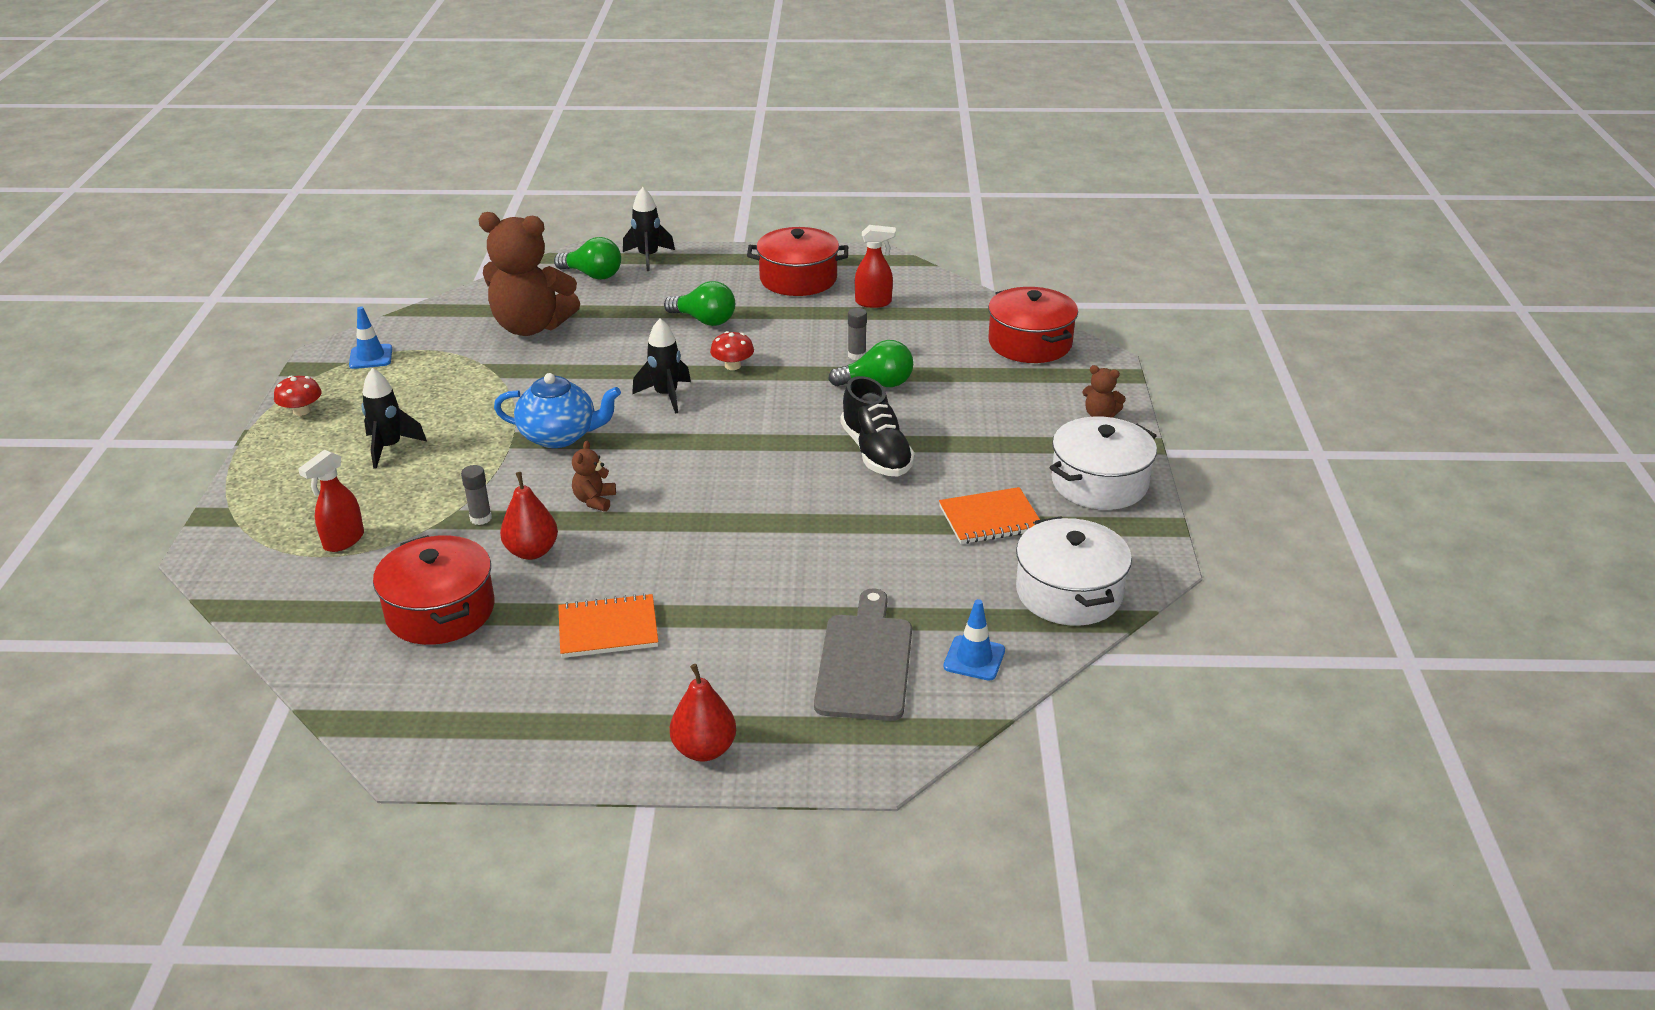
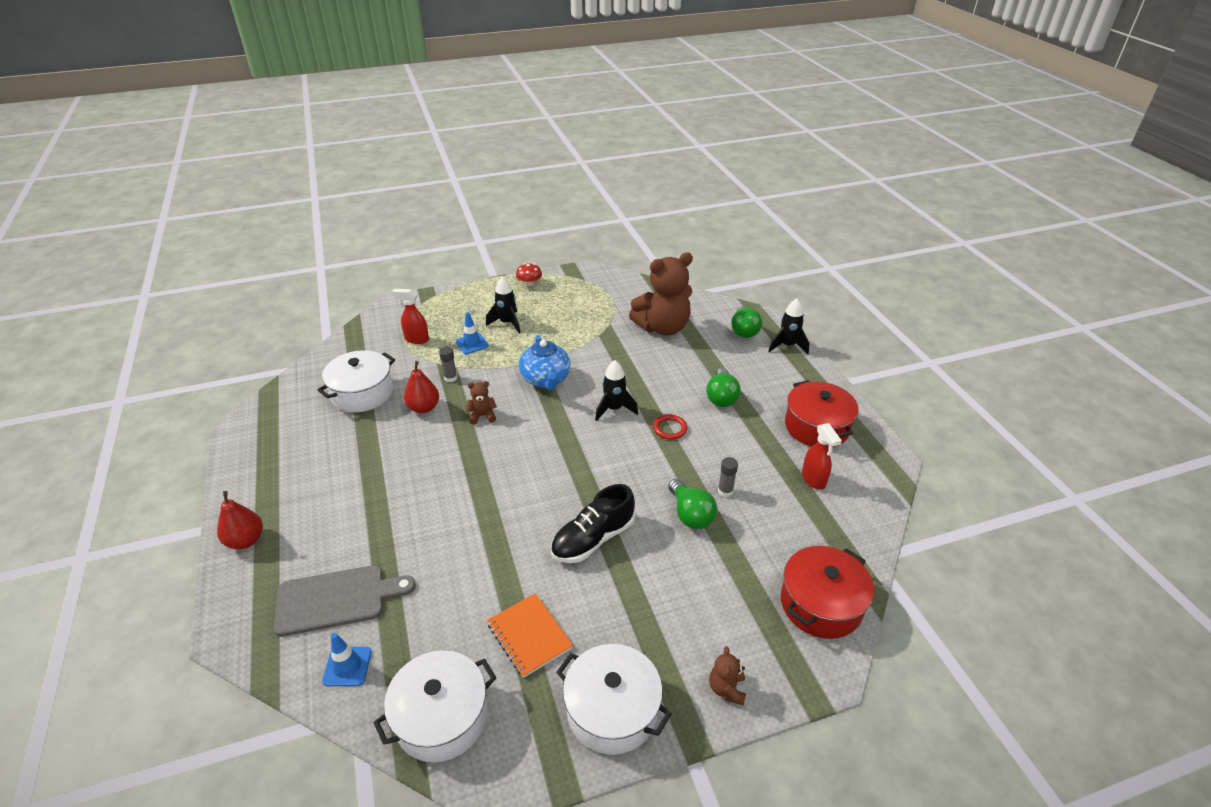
camera: 70 degrees right, 5 degrees up
(371, 357) = (594, 285): blue traffic cone -> blue traffic cone (472, 344)
(440, 611) = (362, 393): red pot -> white pot
(531, 326) = (663, 327): brown teddy bear -> brown teddy bear turned 105 degrees counterclockwise
(608, 629) = (355, 463): orange notebook -> none
(733, 366) = (670, 429): red mushroom -> red ring

